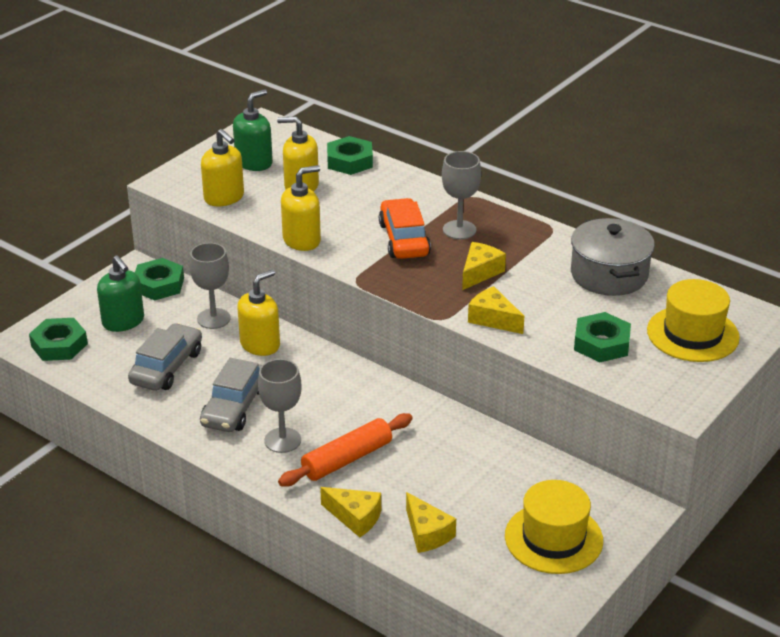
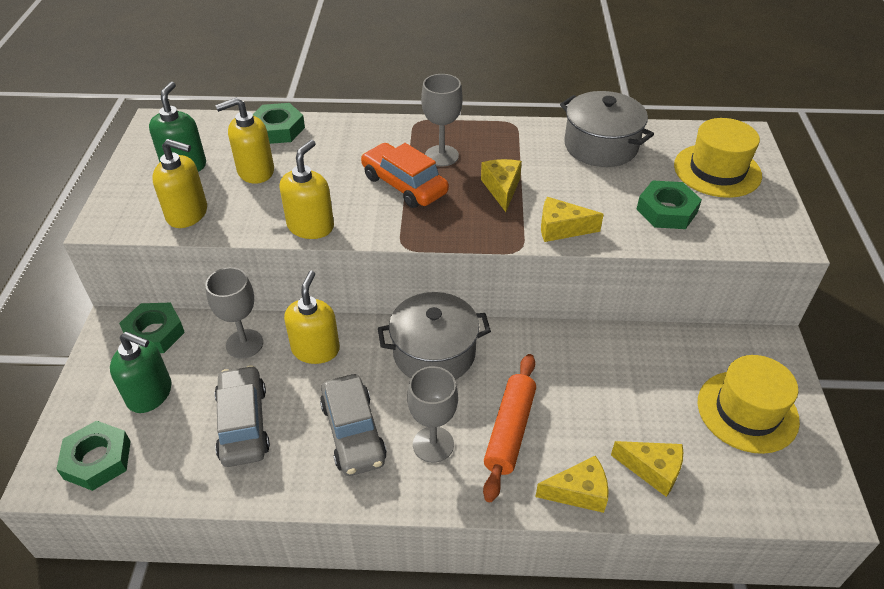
camera: 35 degrees left, 10 degrees up
(345, 386) = (434, 353): none -> grey pot

